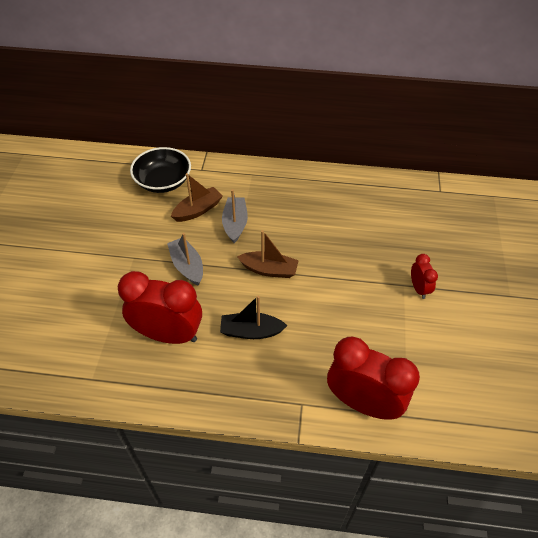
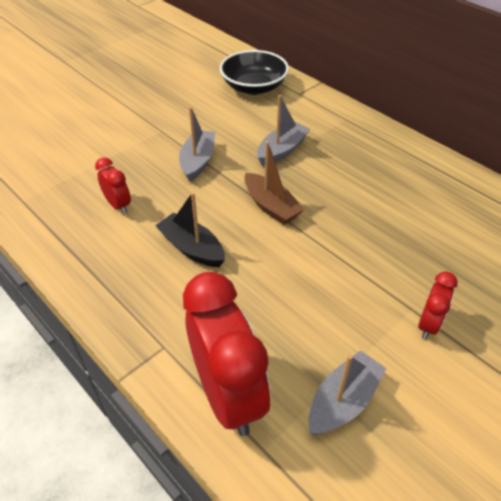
camera: 40 degrees right, 5 degrees down
(168, 335) = (118, 205): red clock -> red clock, size x0.48
(198, 210) = (259, 123): brown boat -> none
(418, 361) = (343, 401): none -> grey boat

